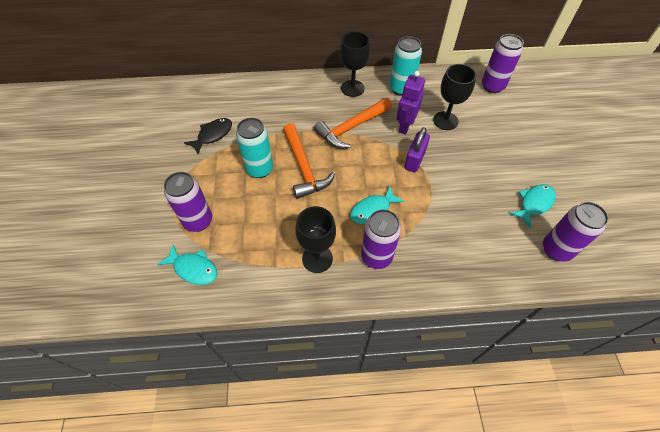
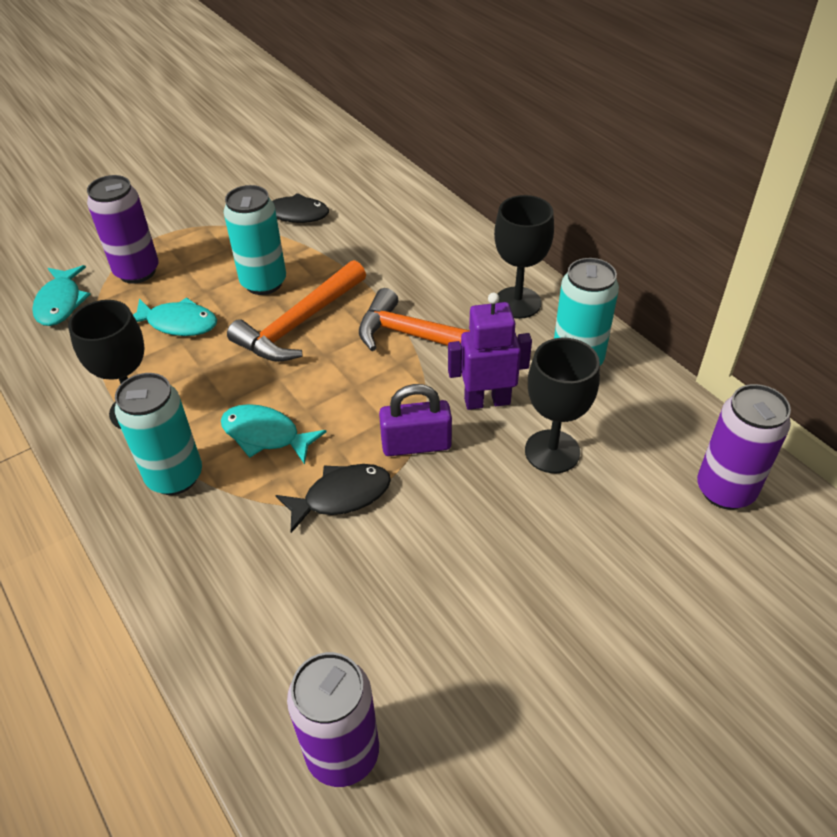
camera: 60 degrees right, 10 degrees down
(376, 257) = (175, 476): purple can -> turquoise can
(428, 197) = (341, 496): none -> black fish
(534, 203) = (442, 673): turquoise fish -> turquoise fish (178, 323)

